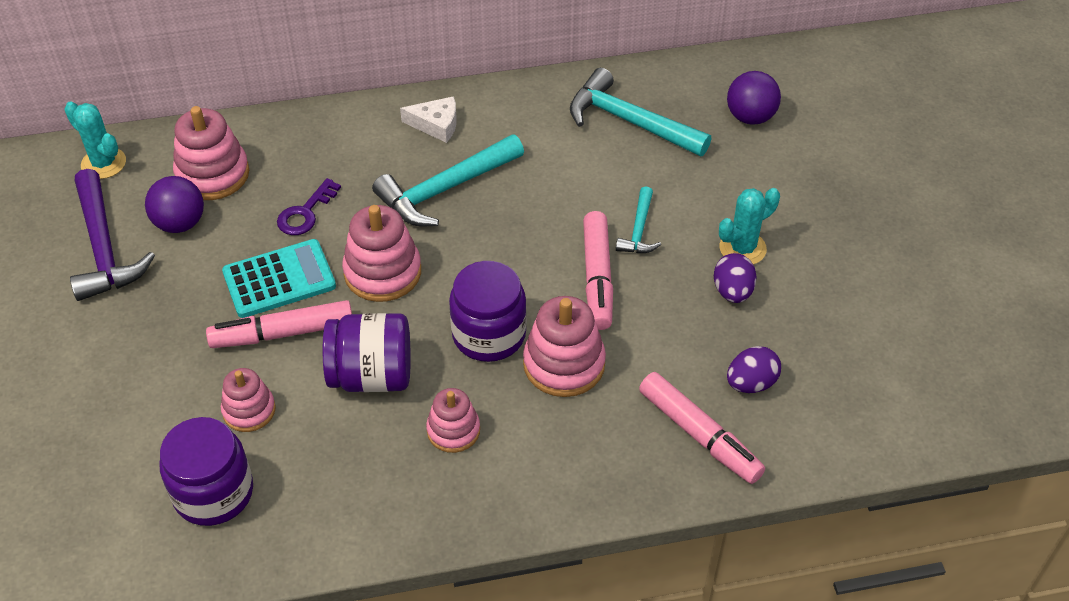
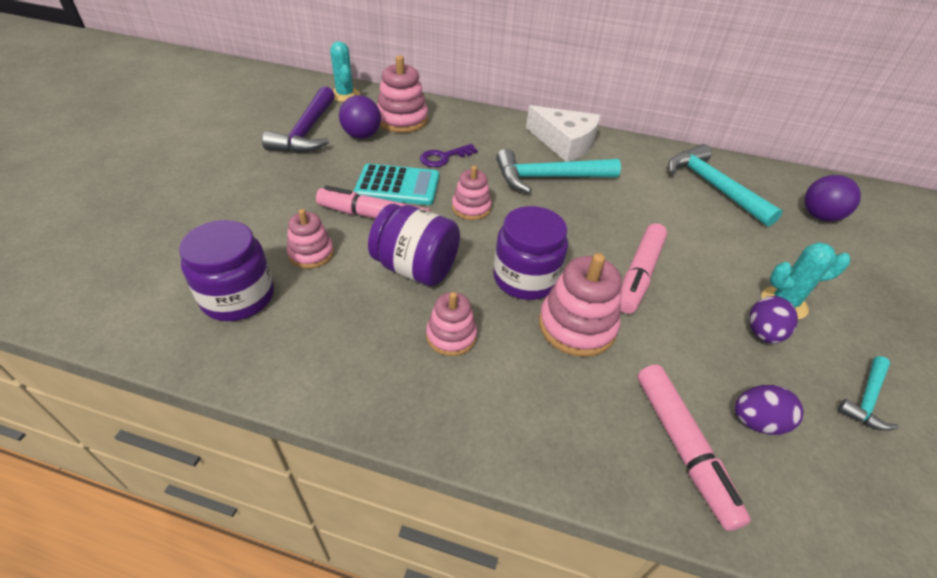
camera: 25 degrees right, 5 degrees down
(382, 272) = (471, 208): pink stacking toy -> pink stacking toy, size x0.63
(436, 125) = (564, 142): white cheese -> white cheese, size x1.72
(639, 230) = (691, 255): turquoise hammer -> turquoise hammer (866, 399)

